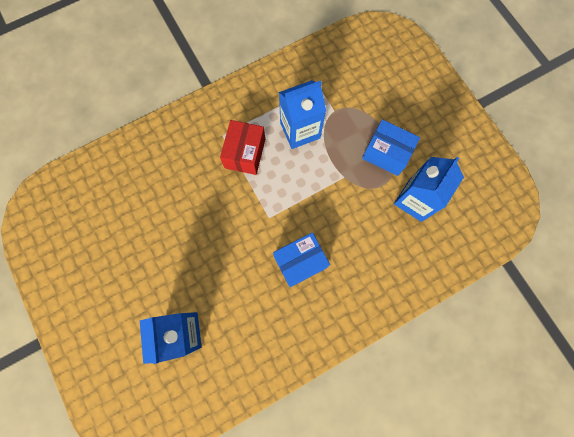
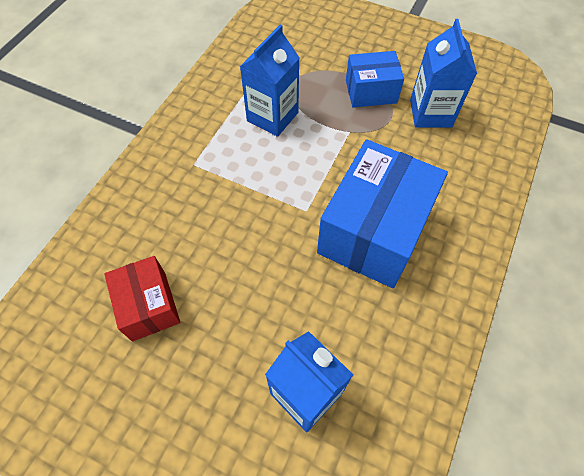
camera: 35 degrees left, 15 degrees down
(245, 153) = (232, 167): red box -> red box (149, 306)
(300, 262) = (373, 231): blue box -> blue box, size x1.79

